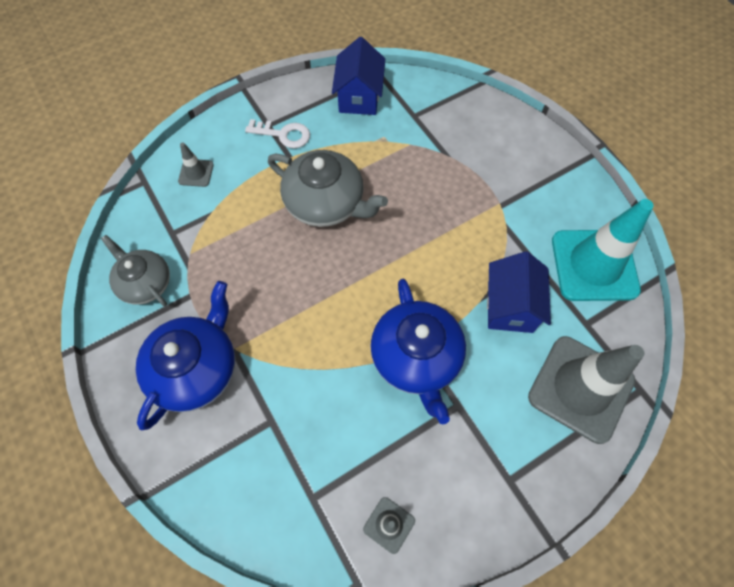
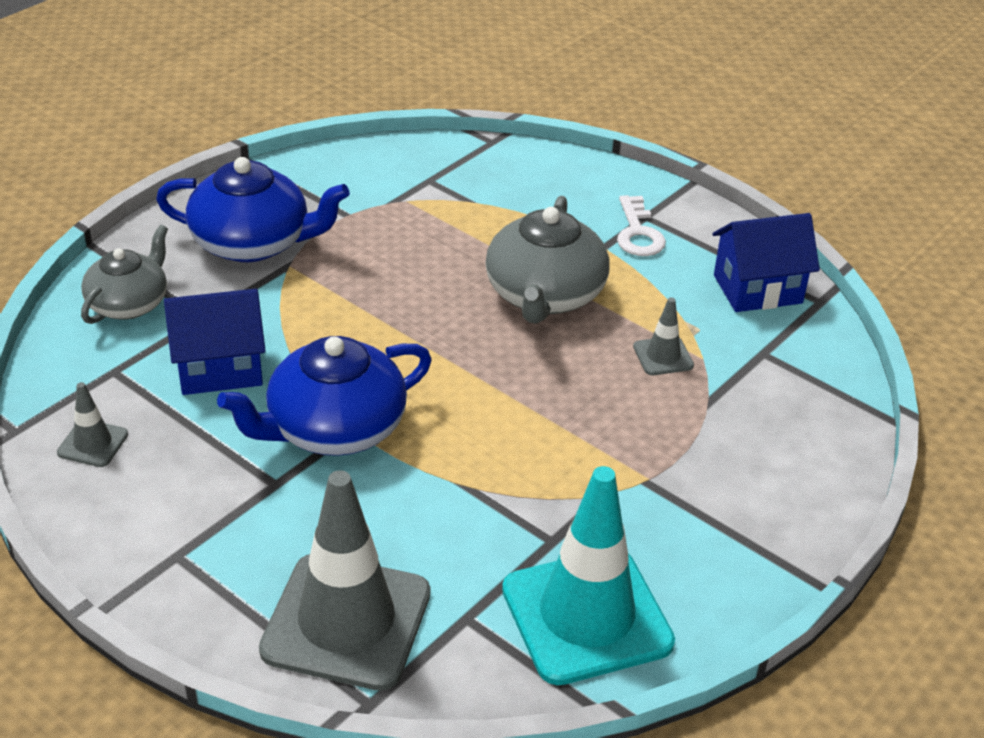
camera: 70 degrees right, 25 degrees down
(145, 283) = (351, 178): grey teapot -> grey teapot (129, 303)
(196, 173) = (528, 176): grey traffic cone -> grey traffic cone (663, 356)
(510, 306) = (459, 517): blue house -> blue house (220, 368)

